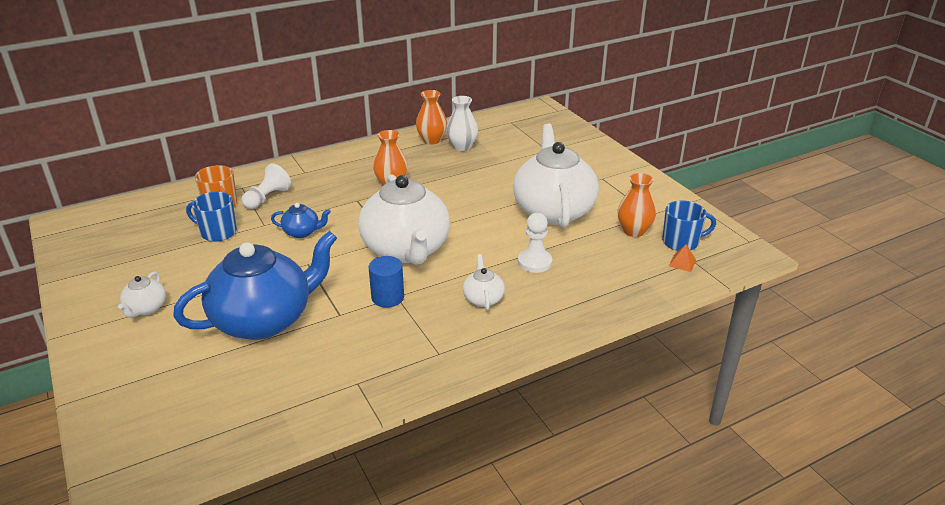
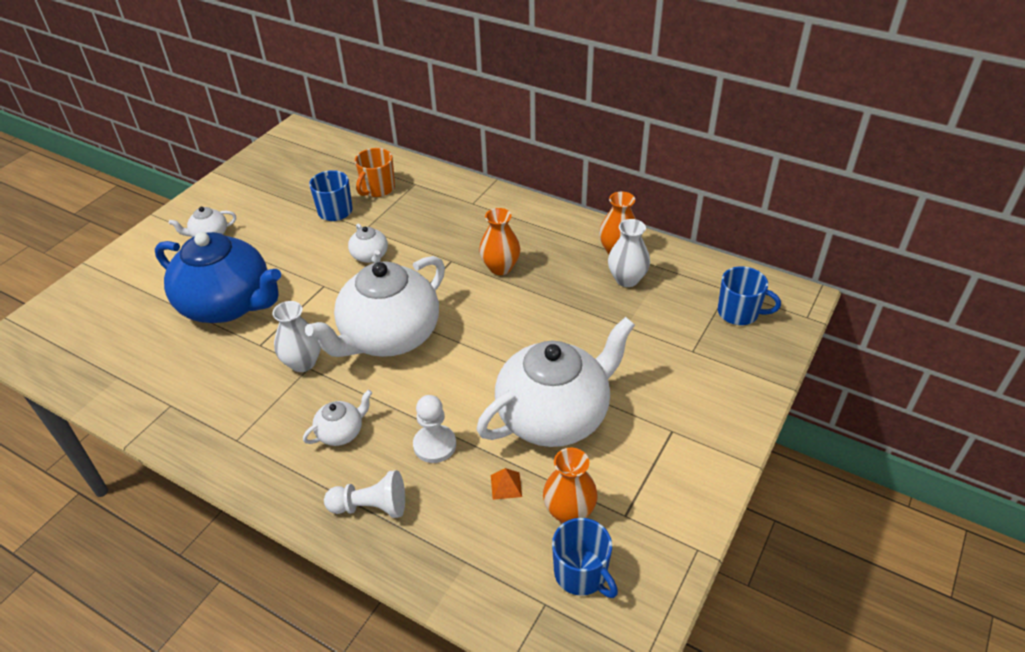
camera: 60 degrees right, 10 degrees up
(267, 198) = (409, 206): white pawn -> white pawn (371, 507)
(302, 232) = (370, 256): blue teapot -> white teapot
(387, 297) = (303, 363): blue cylinder -> white vase
(532, 126) = (739, 313): none -> blue mug
(682, 263) = (532, 591): orange pyramid -> orange pyramid (506, 485)

